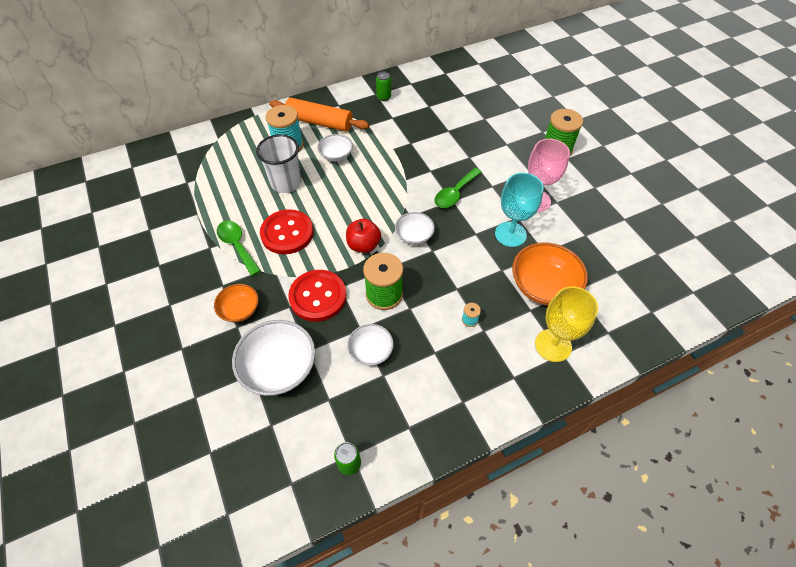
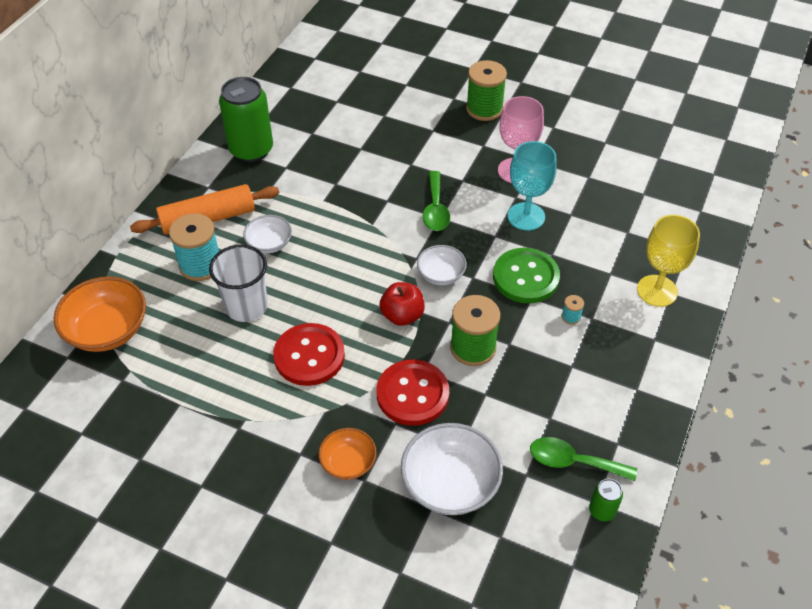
camera: 40 degrees left, 5 degrees down
(237, 245) = (268, 405): green spoon -> green spoon (573, 462)
(371, 351) = (516, 406): white bowl -> none
(384, 97) = (251, 150): green can -> green can, size x2.21
(467, 273) = (525, 277): none -> green button
(543, 286) = (600, 245): orange bowl -> orange bowl (107, 330)

